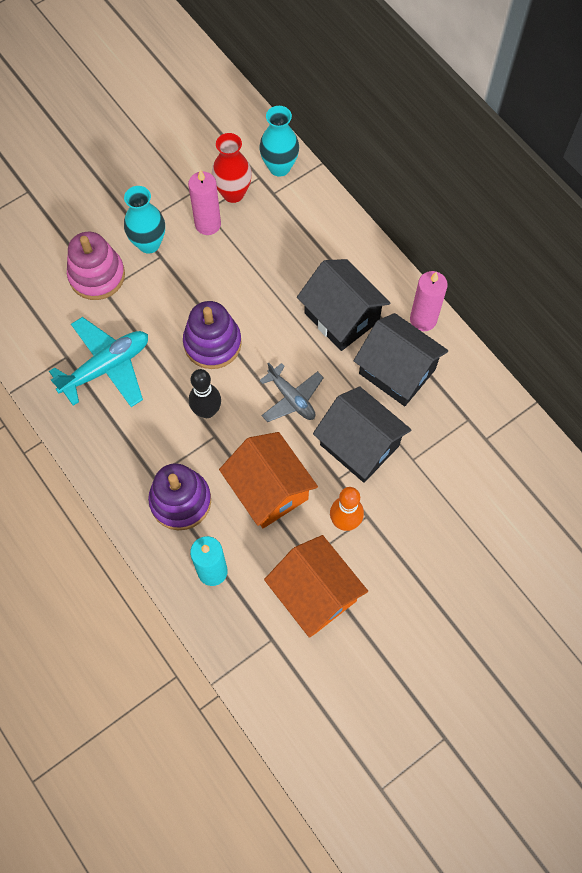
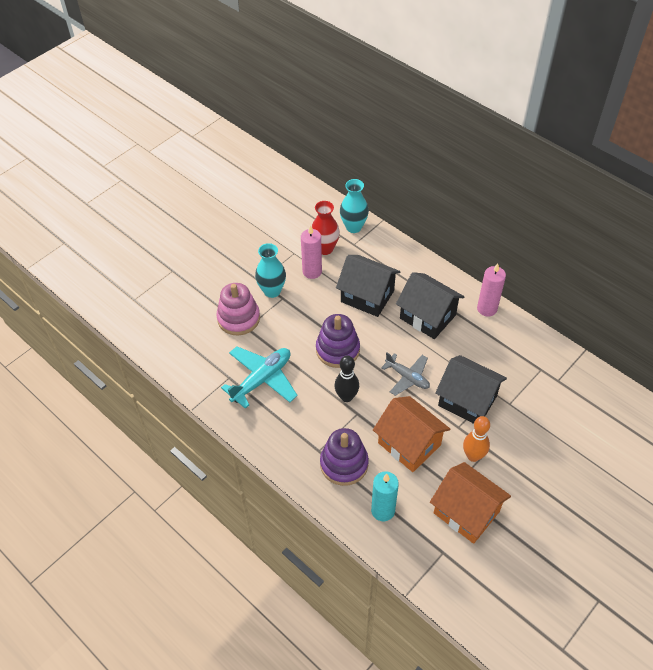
camera: 10 degrees left, 15 degrees down
(397, 371) = (479, 346): black house -> black house (367, 296)

